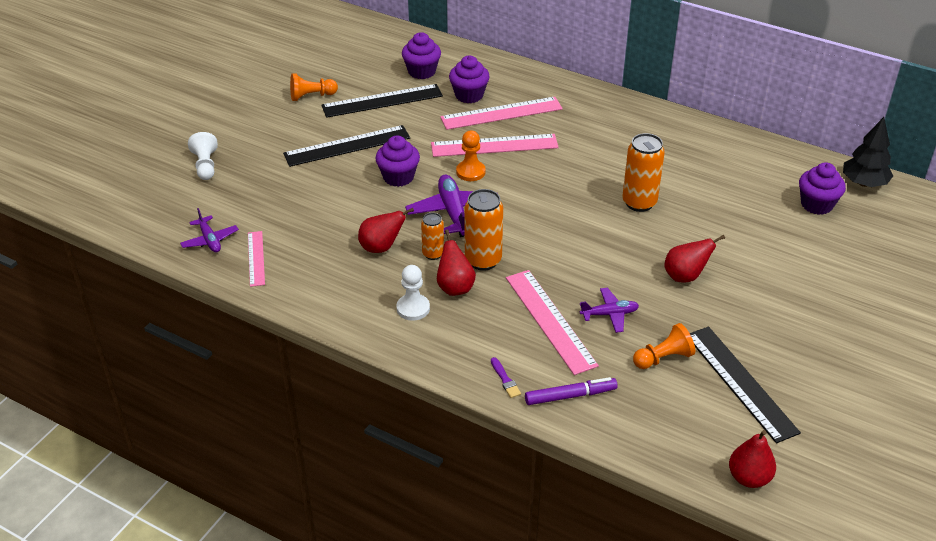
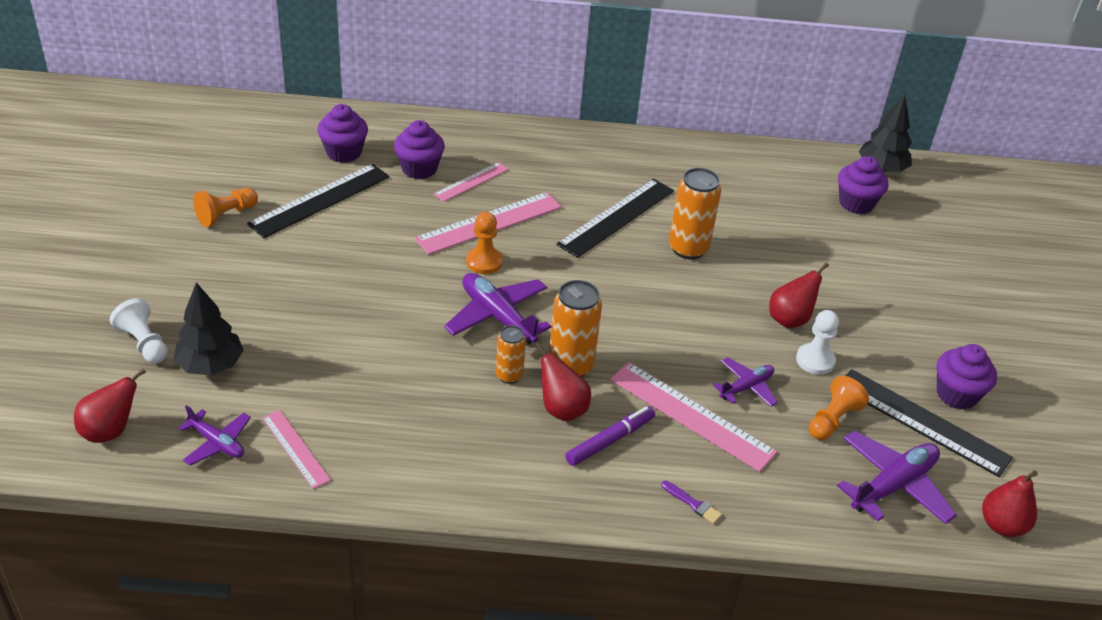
camera: 30 degrees left, 0 degrees up
(237, 191) = (211, 365): none -> black tree
(347, 146) = (315, 268): black ruler -> black ruler (617, 217)
(381, 247) = (443, 386): red pear -> red pear (110, 431)
(398, 177) = (404, 291): purple cupcake -> purple cupcake (956, 394)
(413, 308) = (532, 451): white pawn -> white pawn (815, 360)
(501, 113) = (471, 182): pink ruler -> pink ruler, size x0.57
(570, 396) = (772, 498): purple marker -> purple marker (609, 440)
(677, 419) = (893, 485): none -> purple plane

